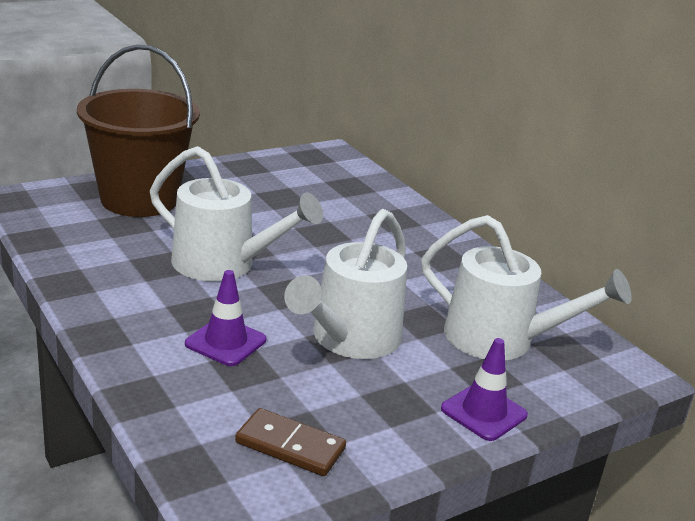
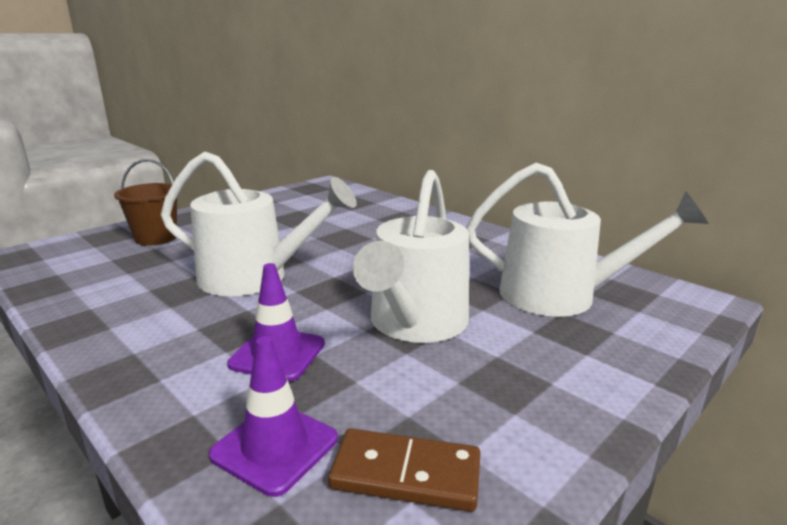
camera: 10 degrees left, 5 degrees down
(139, 199) = (156, 238): brown bucket -> brown bucket, size x0.51
(483, 412) = (601, 371): purple traffic cone -> purple traffic cone (275, 447)

